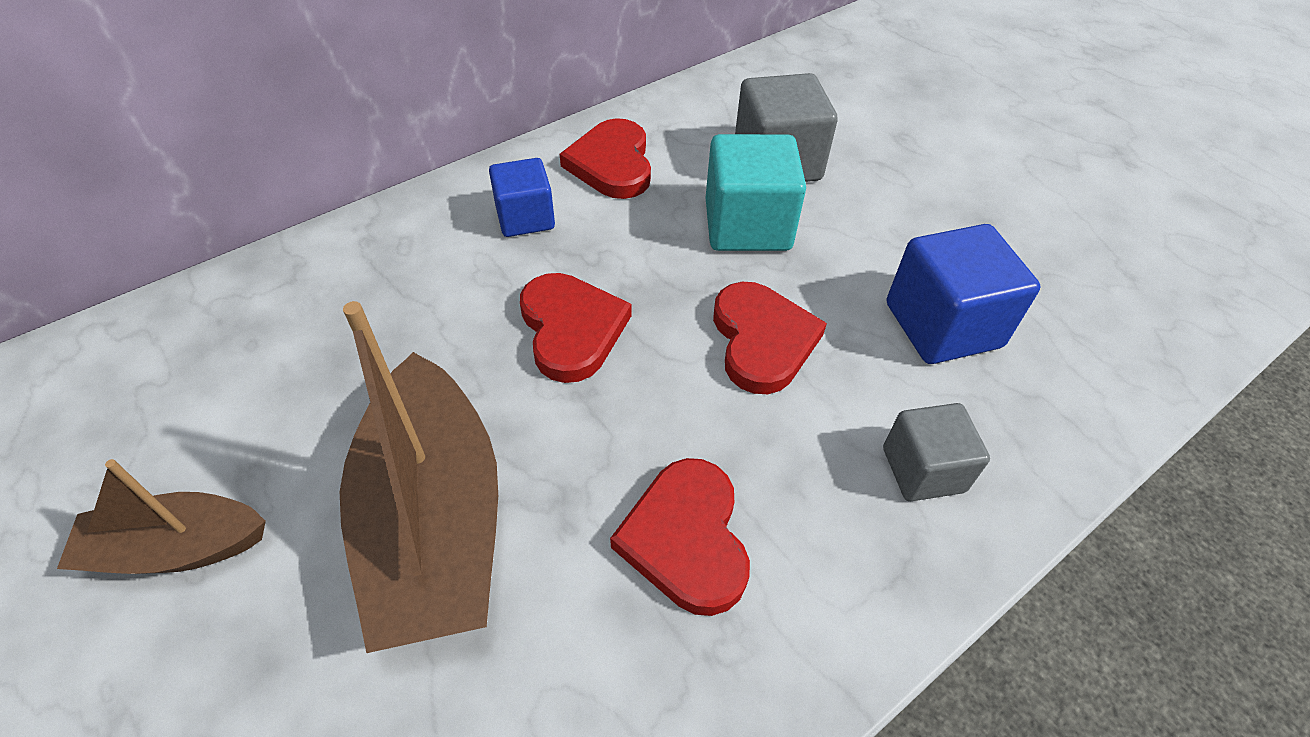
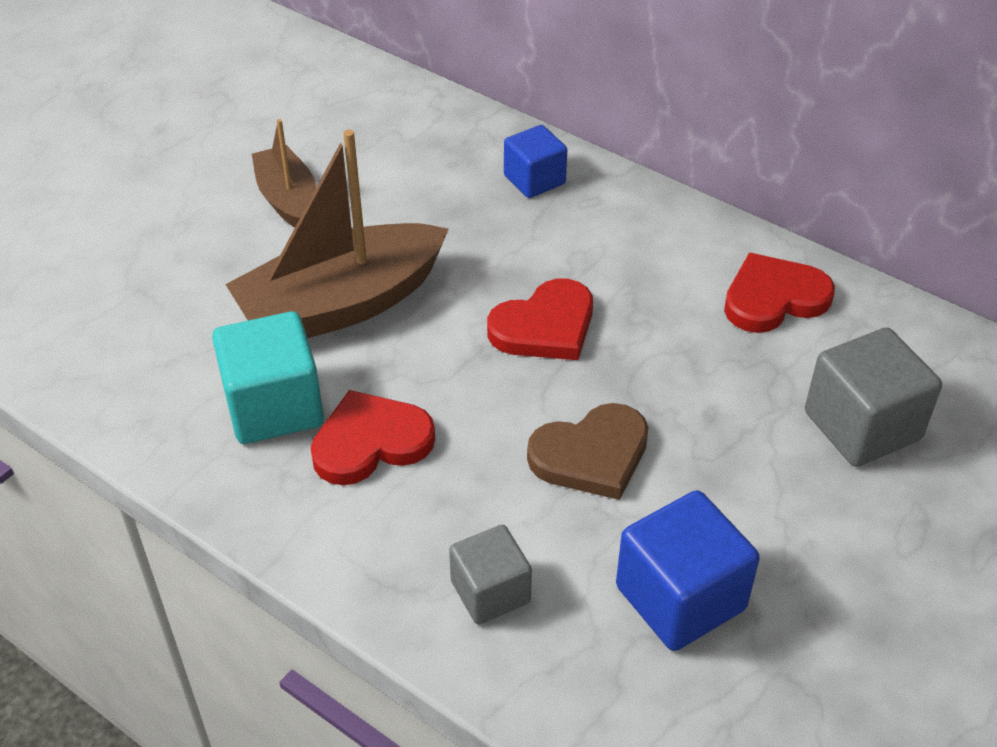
camera: 75 degrees right, 5 degrees down
(525, 218) = (662, 261): blue cube -> blue cube (534, 180)
(747, 225) = (743, 418): turquoise cube -> turquoise cube (274, 407)
(762, 340) = (591, 455): red heart -> brown heart

